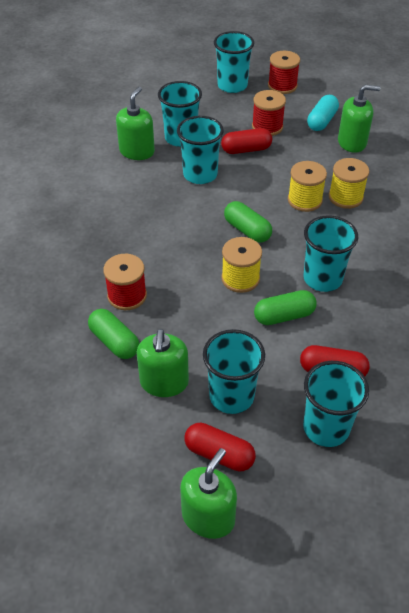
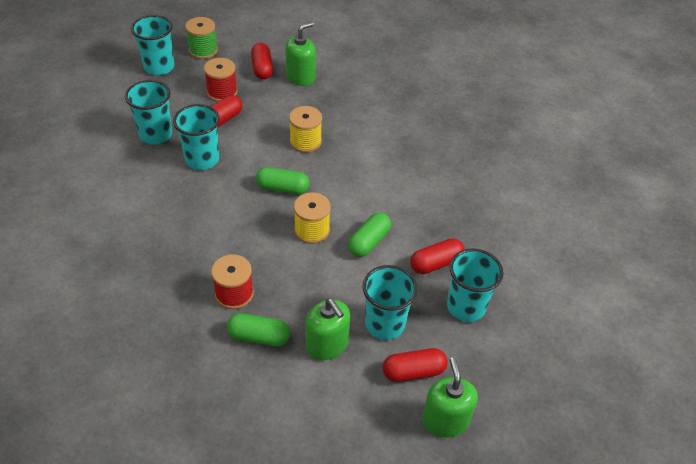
camera: 40 degrees left, 0 degrees up
(137, 151) = (126, 164): green soap dispenser -> none
(282, 86) = (203, 50): red spool -> green spool
(322, 121) = (262, 68): turquoise capsule -> red capsule
(322, 278) = (371, 198): turquoise cup -> none
(345, 197) = (334, 125): yellow spool -> none

